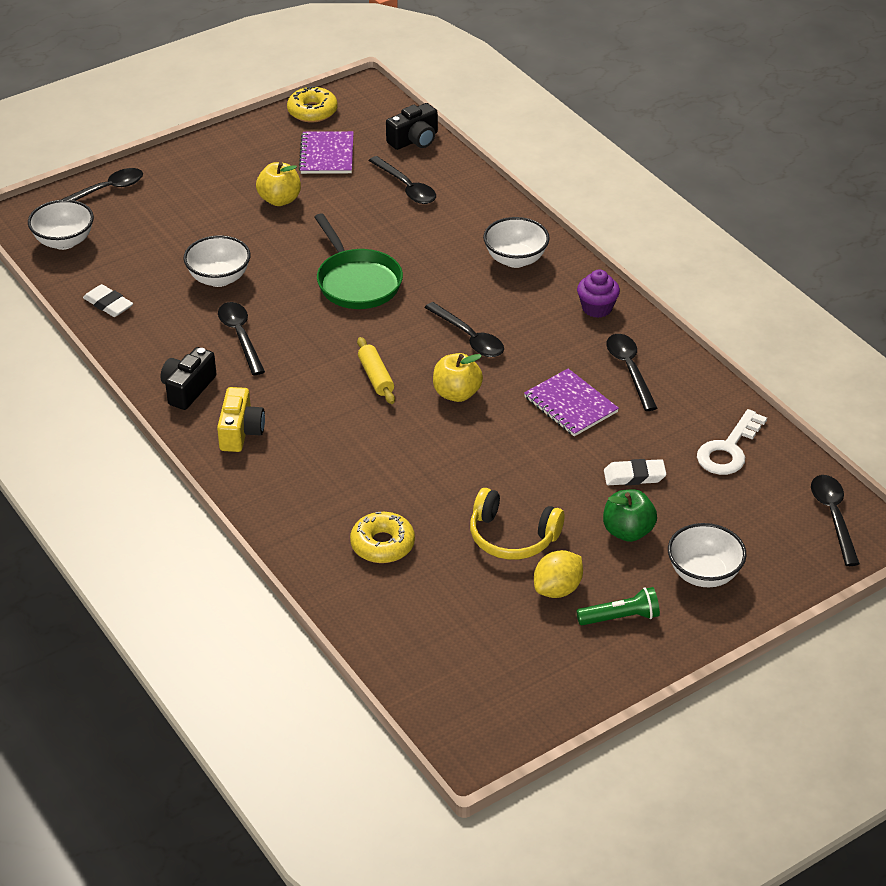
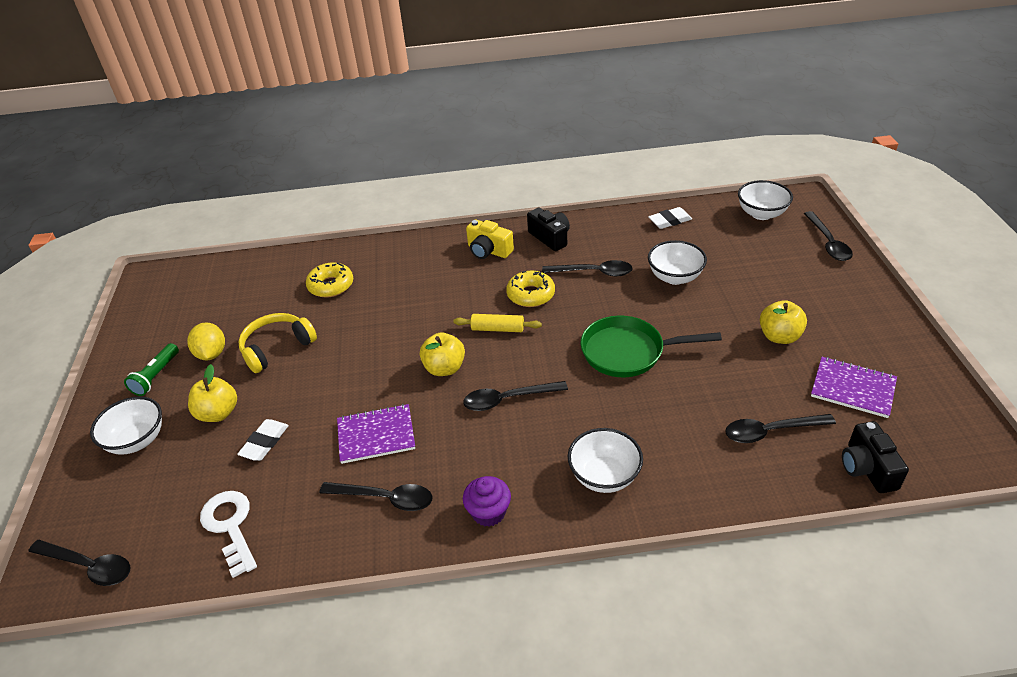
camera: 120 degrees right, 0 degrees up
(312, 111) = (947, 400): yellow donut -> yellow donut (531, 294)
(628, 531) = (218, 413): green apple -> yellow apple

